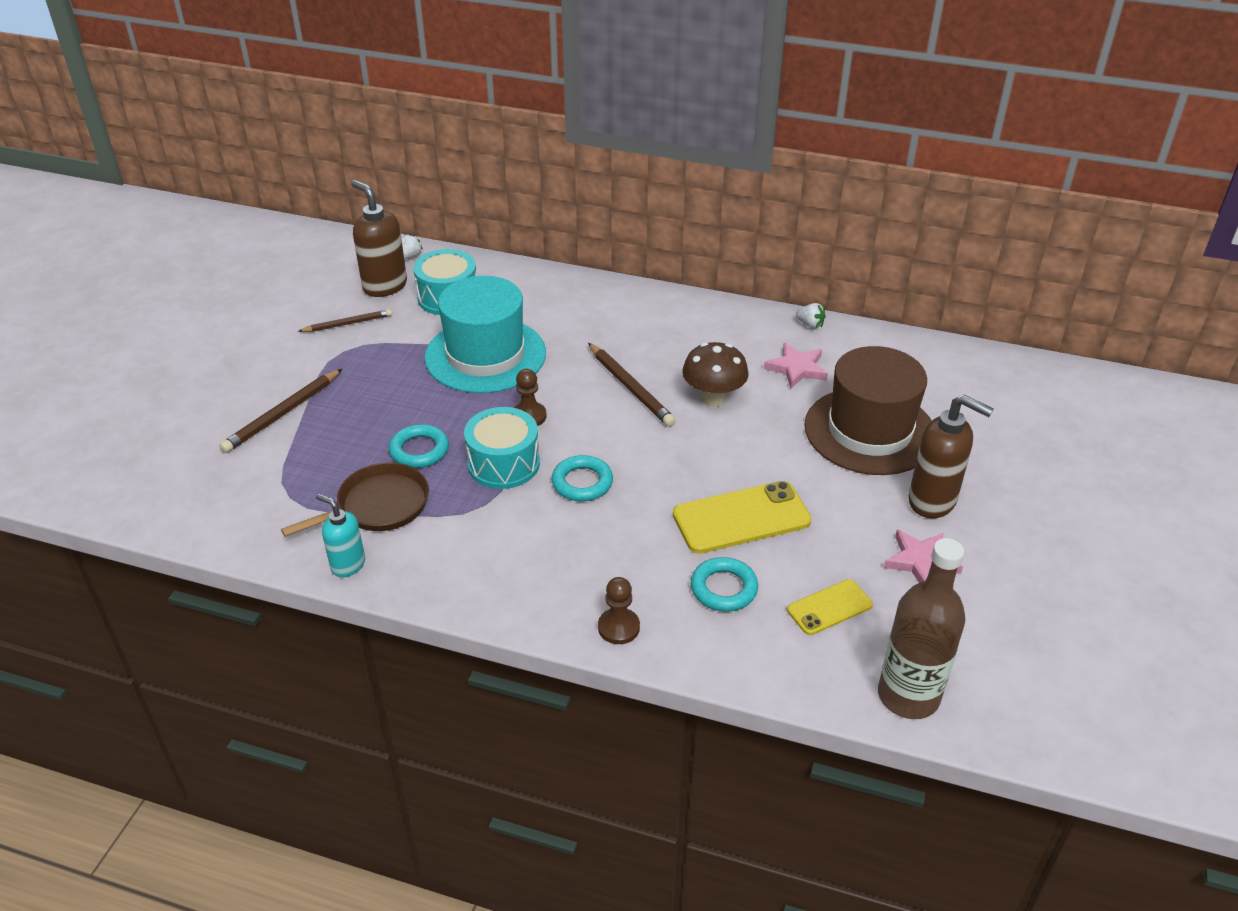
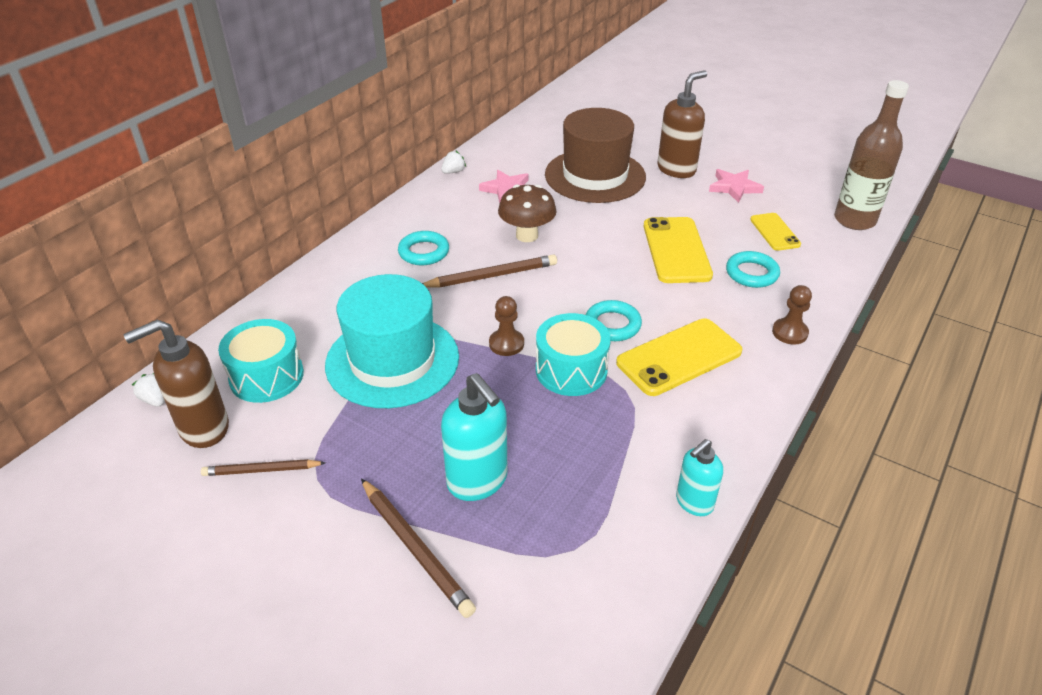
camera: 75 degrees left, 0 degrees up
(348, 323) = (261, 470): brown pencil -> brown pencil turned 90 degrees counterclockwise
(353, 432) = (478, 481): none -> turquoise soap dispenser
(378, 506) = (609, 470): brown pan -> none
(419, 450) = (530, 429): turquoise ring -> turquoise ring (424, 252)
(546, 537) = (679, 357): none -> yellow phone

